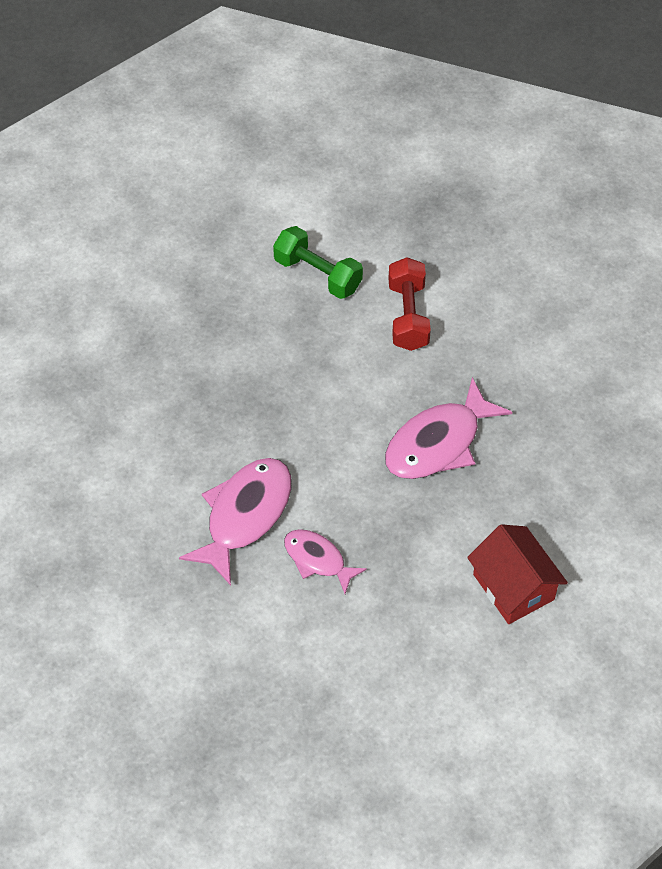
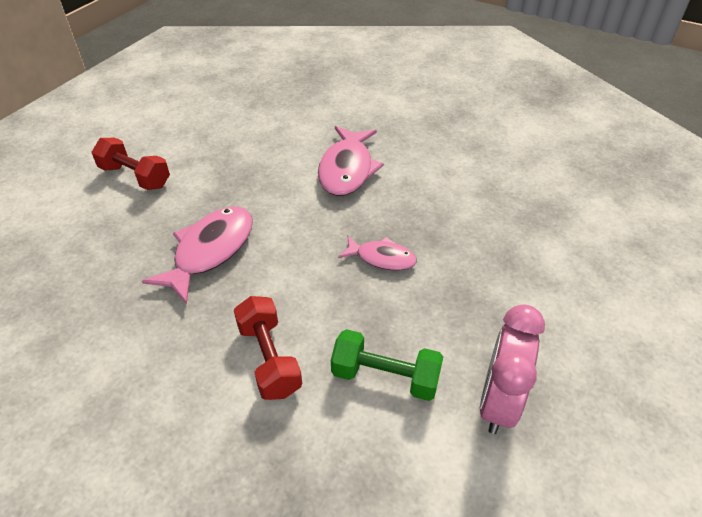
camera: 160 degrees right, 10 degrees down
(241, 233) = (498, 402): none -> pink clock
(318, 559) = (283, 159): pink fish -> pink fish (381, 258)
(513, 587) = (135, 176): red house -> red dumbbell

